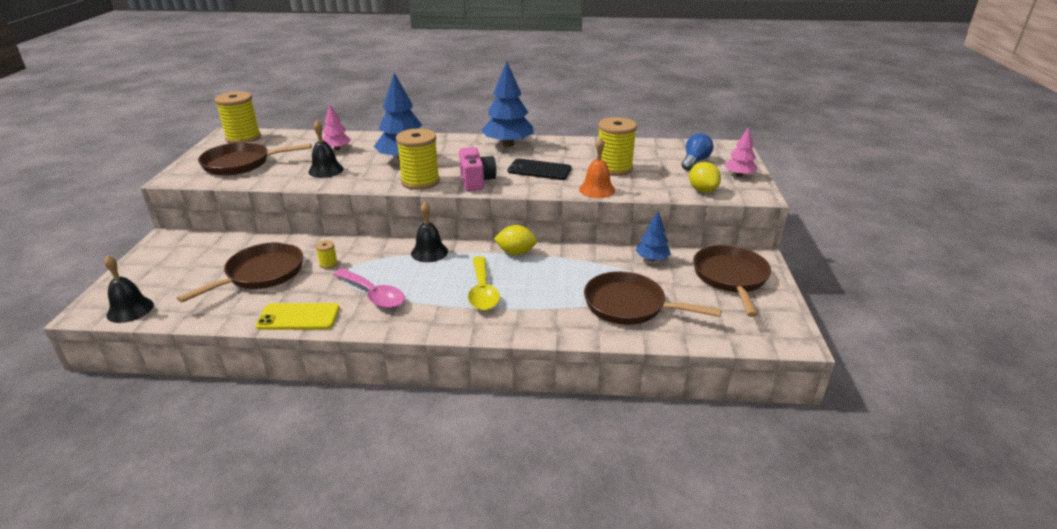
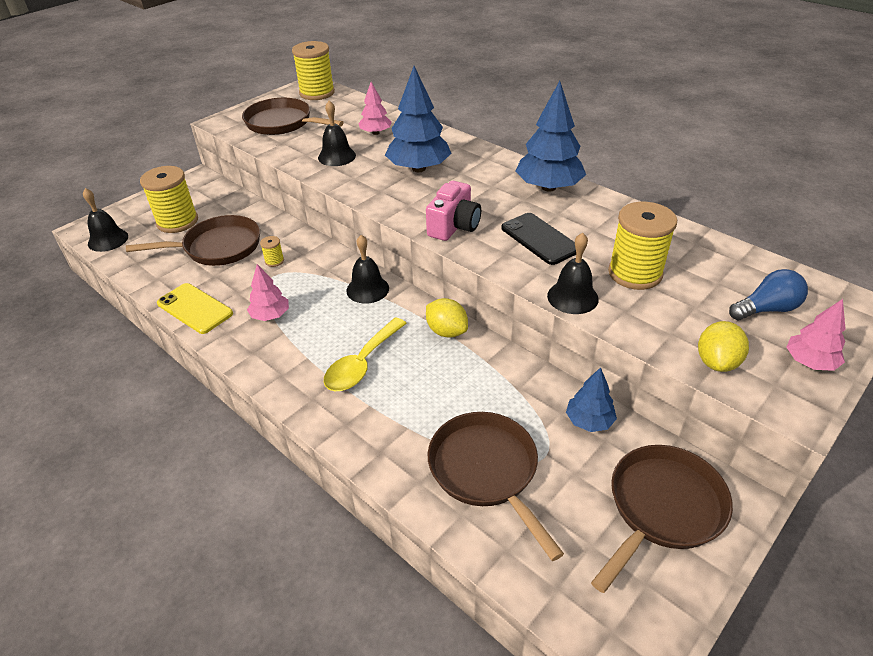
camera: 40 degrees right, 10 degrees up
(373, 295) = (270, 315): pink spoon -> pink tree
(420, 181) = (400, 204): yellow spool -> yellow spool (177, 222)
(597, 190) = (572, 297): orange bell -> black bell

